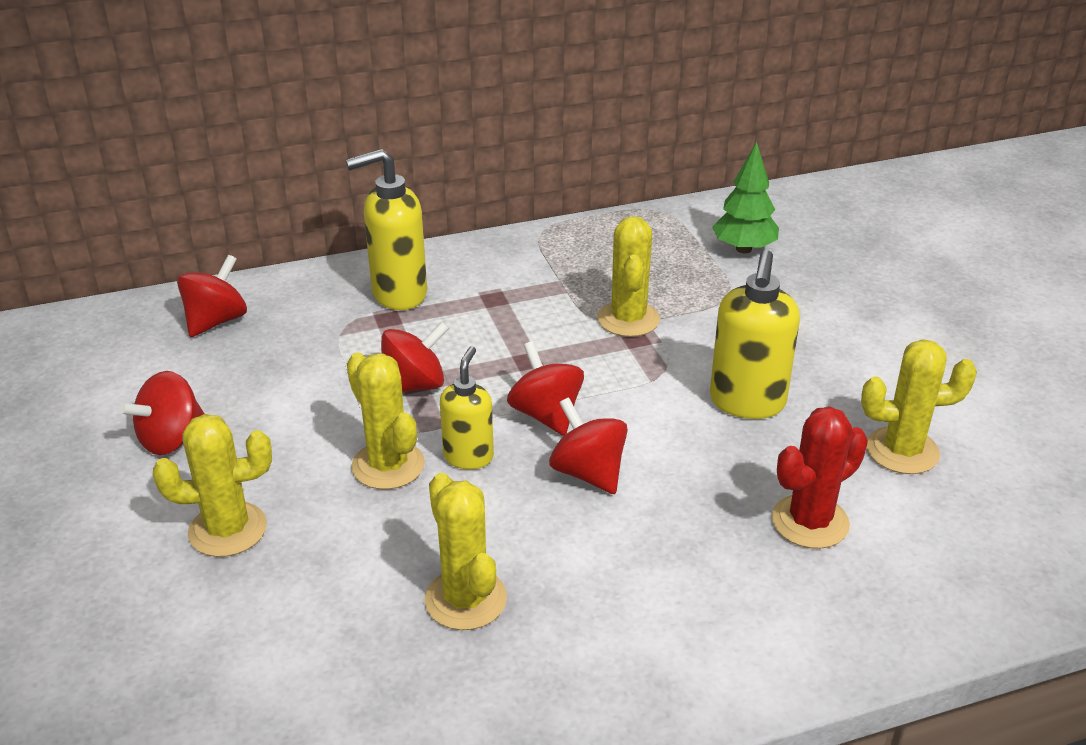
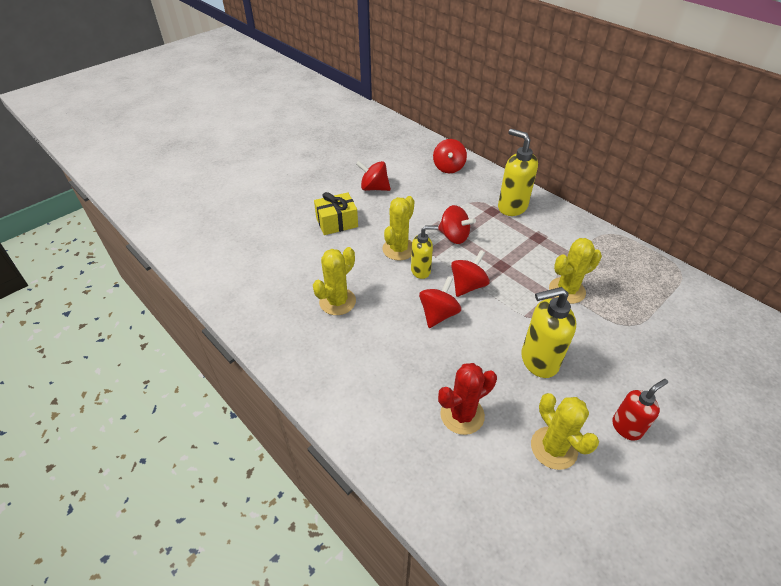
camera: 65 degrees right, 10 degrees up
(216, 321) = (448, 168): red spinning top -> red spinning top turned 90 degrees clockwise
(228, 530) = (337, 222): yellow cactus -> yellow gift
(744, 249) = (683, 319): green tree -> none
(810, 522) = (462, 415): red cactus -> red cactus turned 60 degrees counterclockwise
(893, 373) = (626, 427): none -> red soap dispenser

